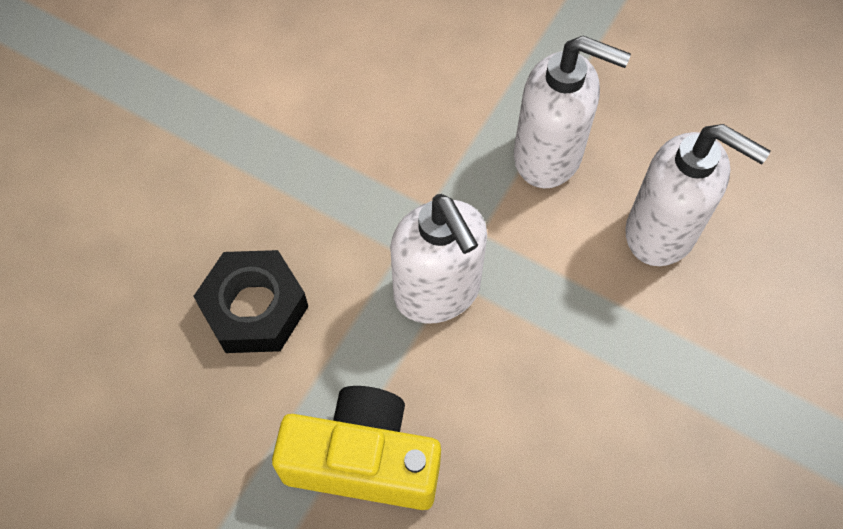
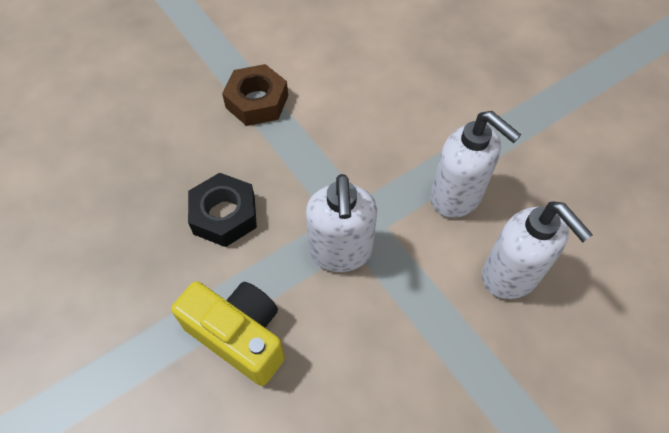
camera: 25 degrees right, 5 degrees down
(211, 126) = (257, 101): none -> brown nut

